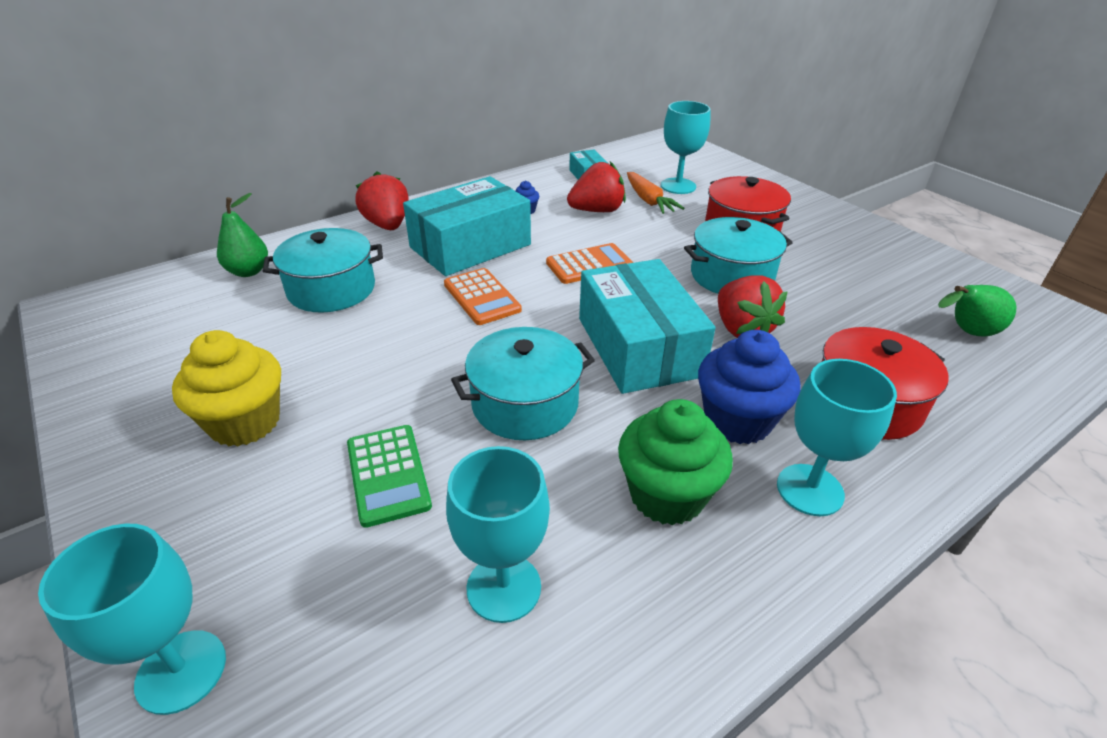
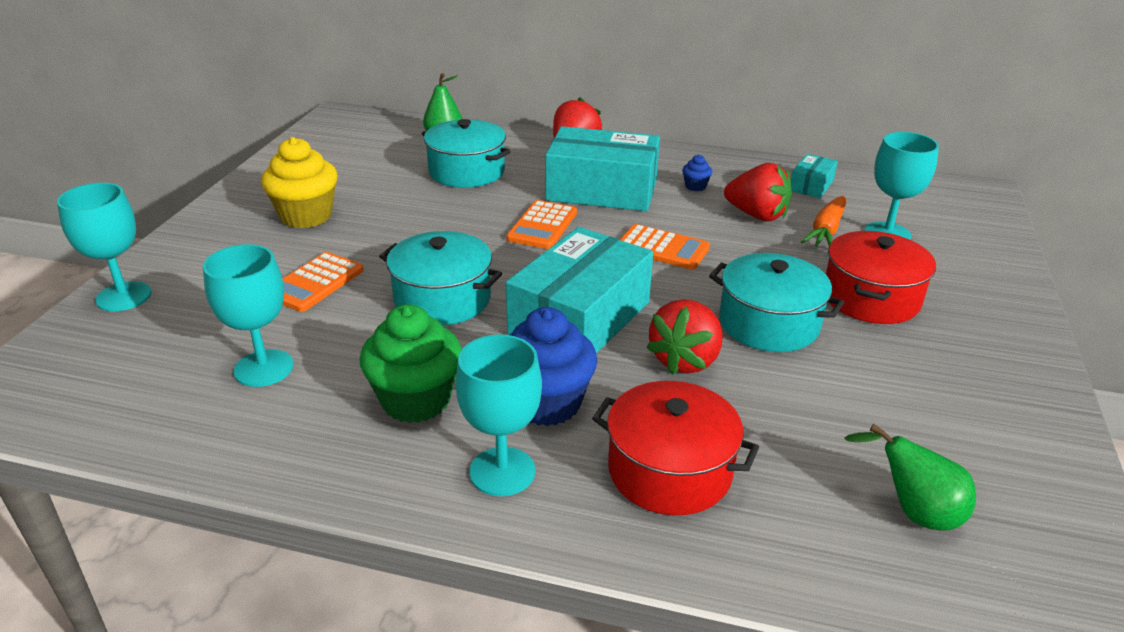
camera: 50 degrees right, 5 degrees down
(388, 474) = (315, 283): green calculator -> orange calculator

